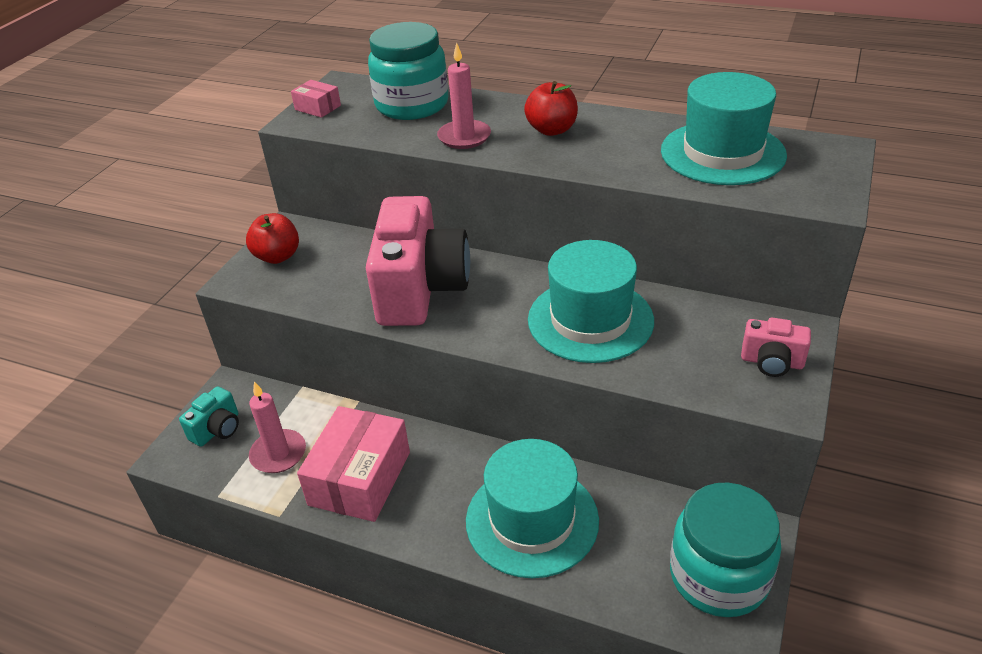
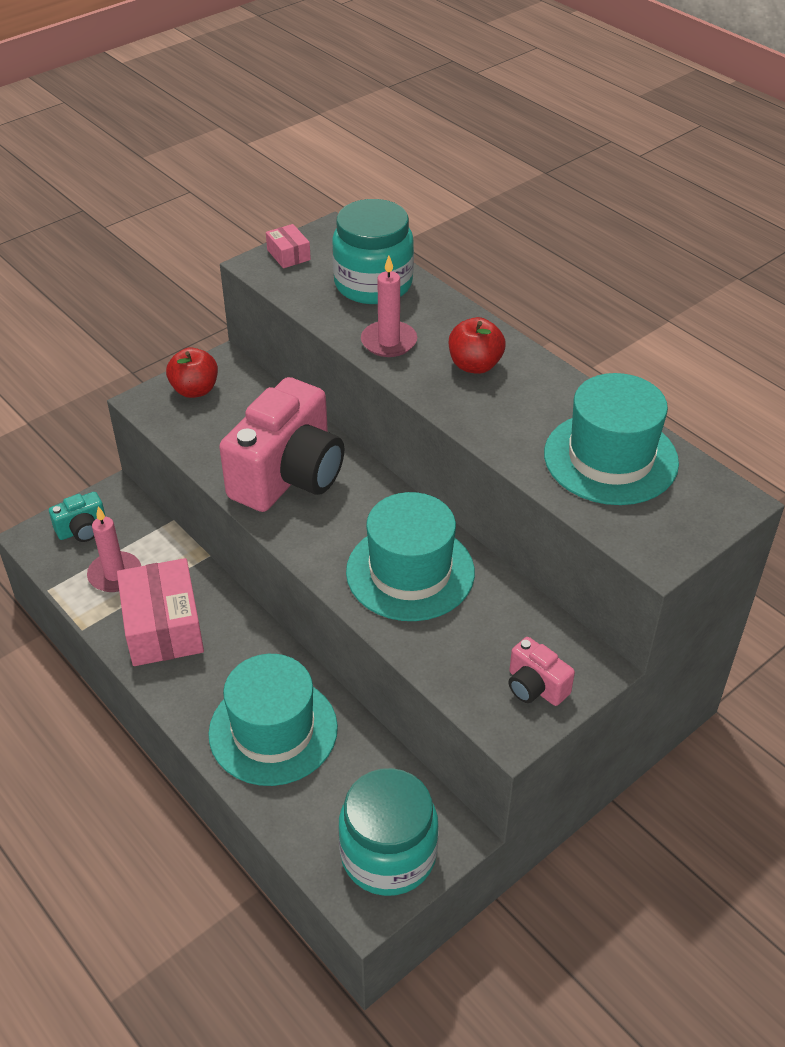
camera: 25 degrees right, 5 degrees up
(359, 478) = (163, 627): pink box -> pink box turned 60 degrees counterclockwise

